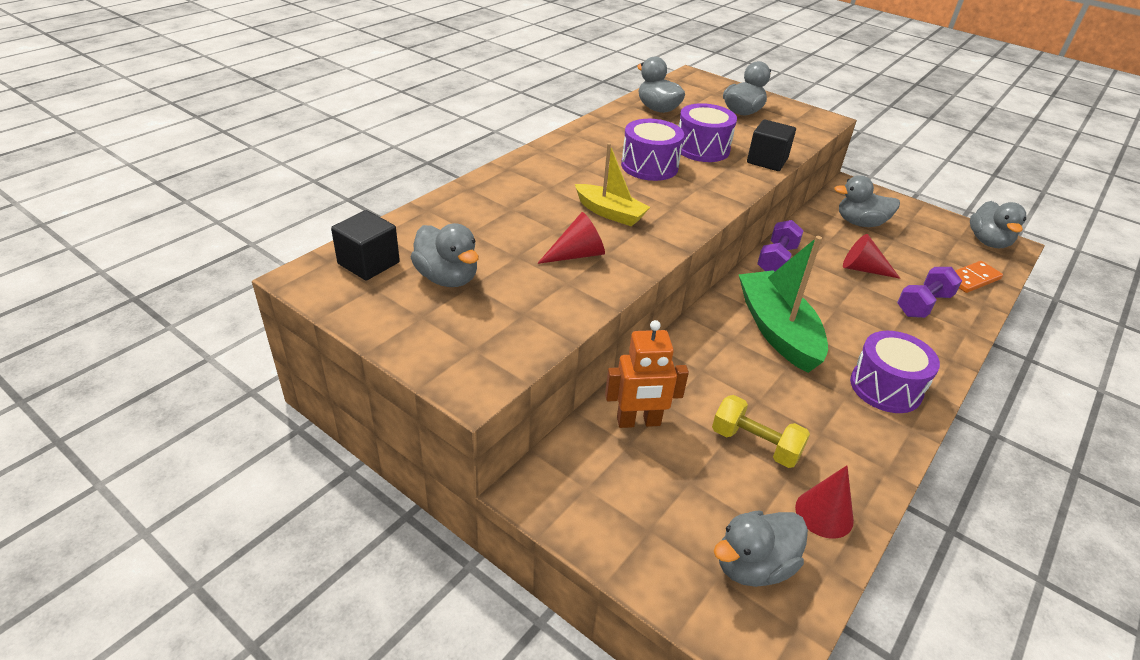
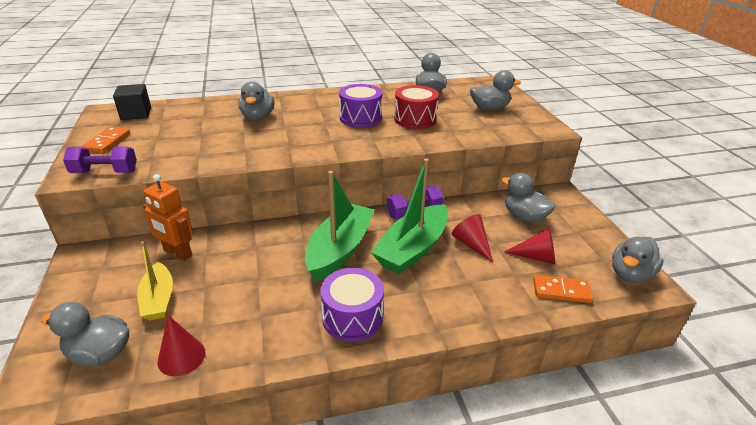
camera: 40 degrees right, 5 degrees down
(417, 318) = (107, 142): none -> orange domino
(447, 278) = (153, 131): grey duck -> grey duck (258, 117)
(577, 255) = (230, 144): red cone -> red cone (536, 257)
(610, 213) = (288, 132): yellow boat -> yellow boat (158, 299)
(702, 149) = (415, 119): purple drum -> red drum
(755, 444) = (213, 299): yellow dumbbell -> none
(767, 161) = (448, 138): black cube -> none
(830, 297) = (412, 249): none -> green boat
(923, 305) = (481, 286): purple dumbbell -> purple dumbbell (105, 172)

